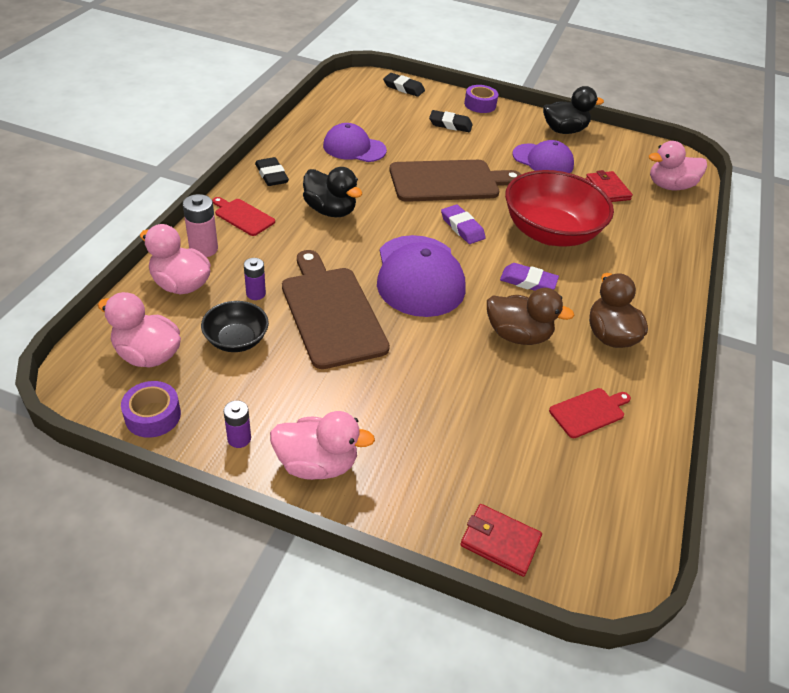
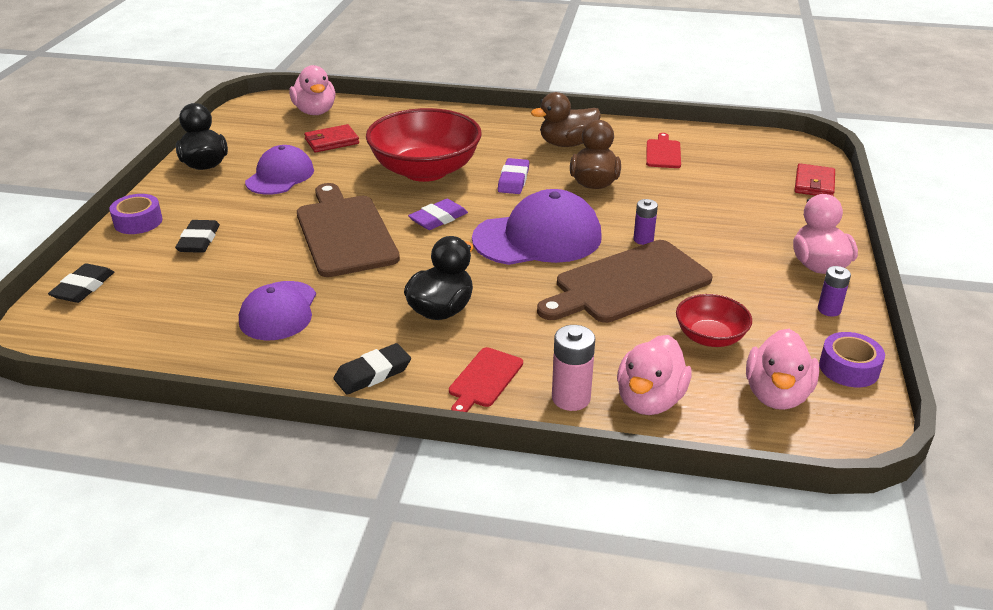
camera: 95 degrees left, 10 degrees down
(236, 340) = (710, 337): black bowl -> red bowl
(256, 294) = (630, 338): purple battery -> purple battery (643, 239)
(589, 412) = (663, 153): red cutting board -> red cutting board turned 45 degrees clockwise

